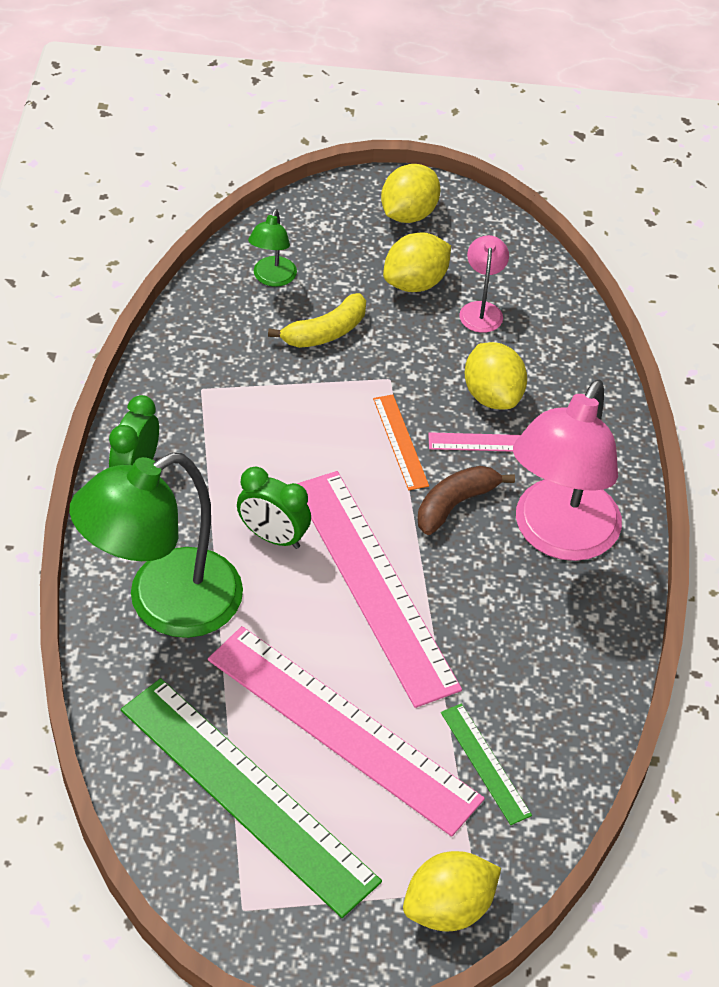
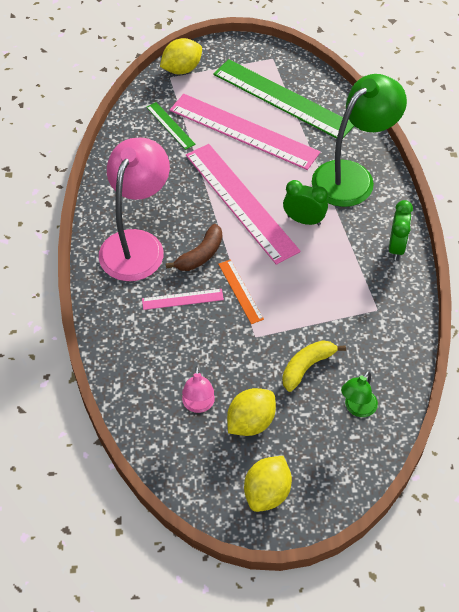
camera: 175 degrees right, 5 degrees up
(272, 278) = (357, 408): green lamp -> green lamp turned 150 degrees counterclockwise
(492, 396) = (184, 334): yellow lemon -> none

